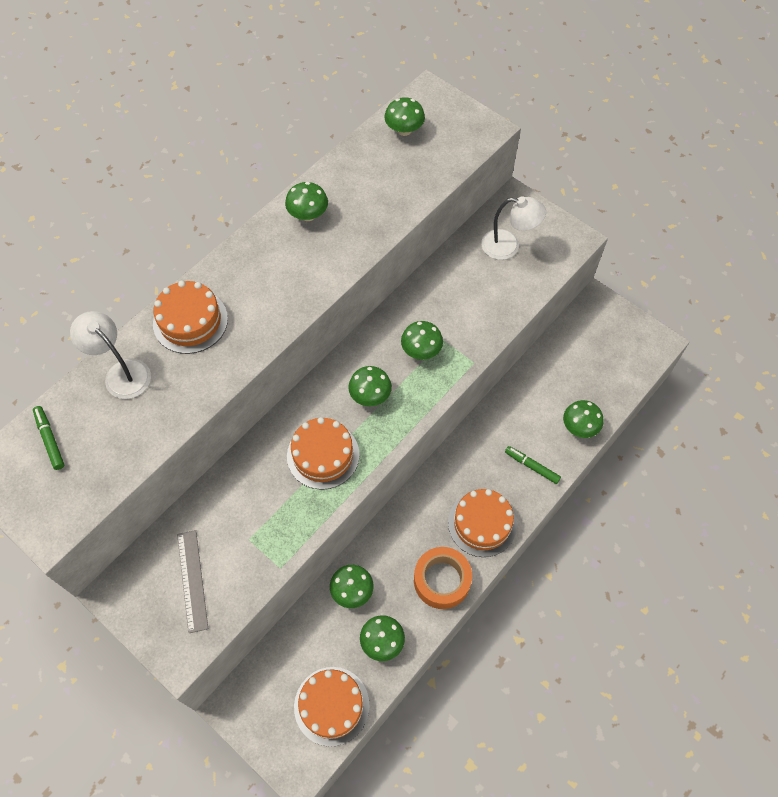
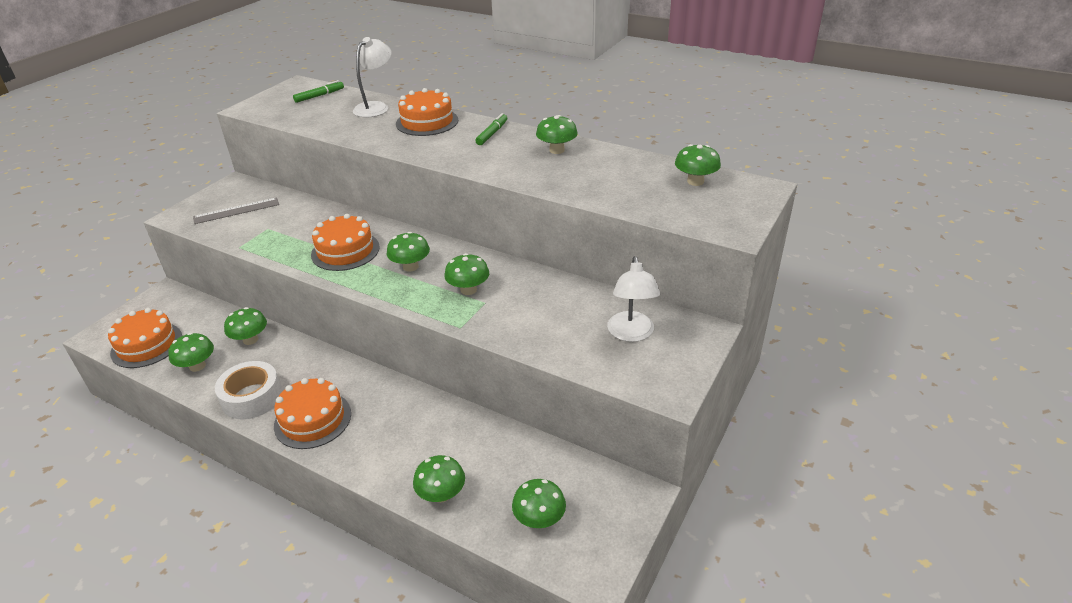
camera: 80 degrees right, 25 degrees down
(442, 580) = (252, 397): orange tape -> white tape
(532, 466) = (383, 453): green marker -> green marker (492, 133)
(610, 366) = (539, 519): none -> green mushroom

